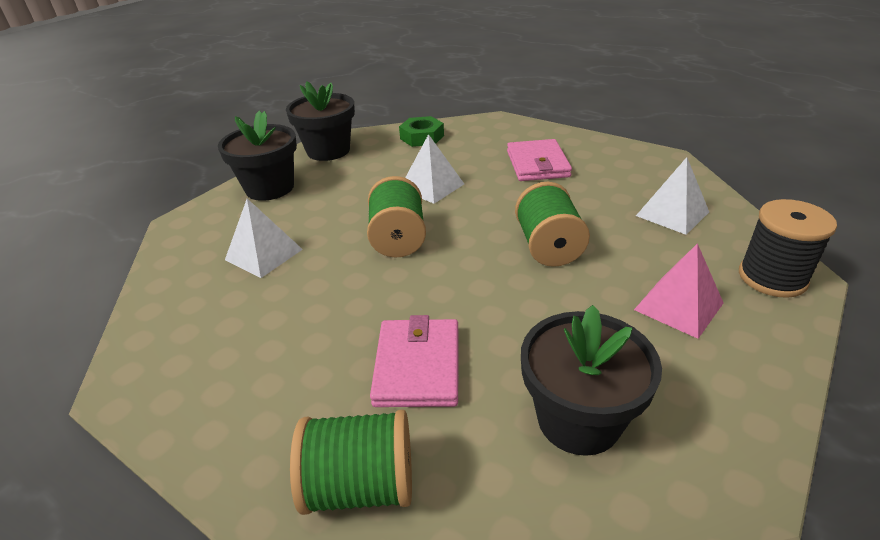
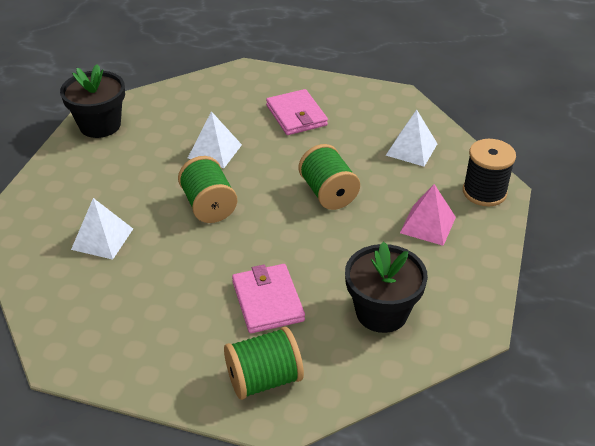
camera: 20 degrees left, 5 degrees up
(270, 188) = (67, 174): black flower pot -> none
(422, 137) = (183, 98): green nut -> none

